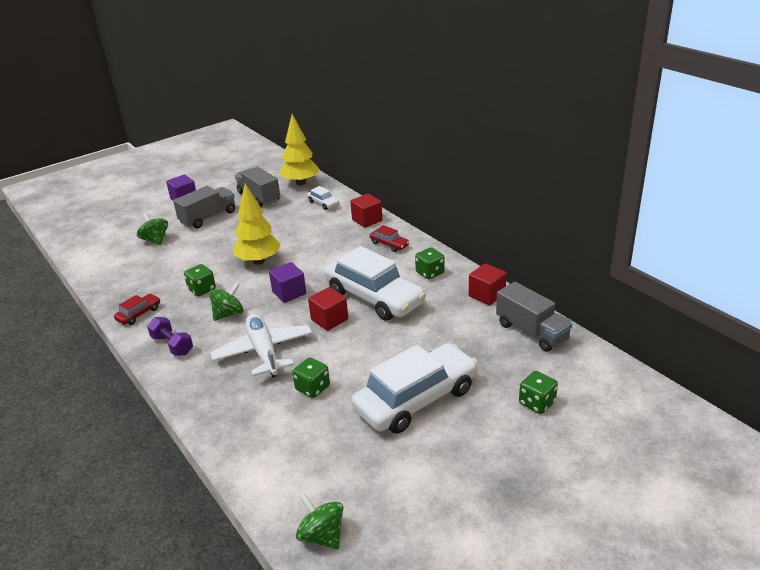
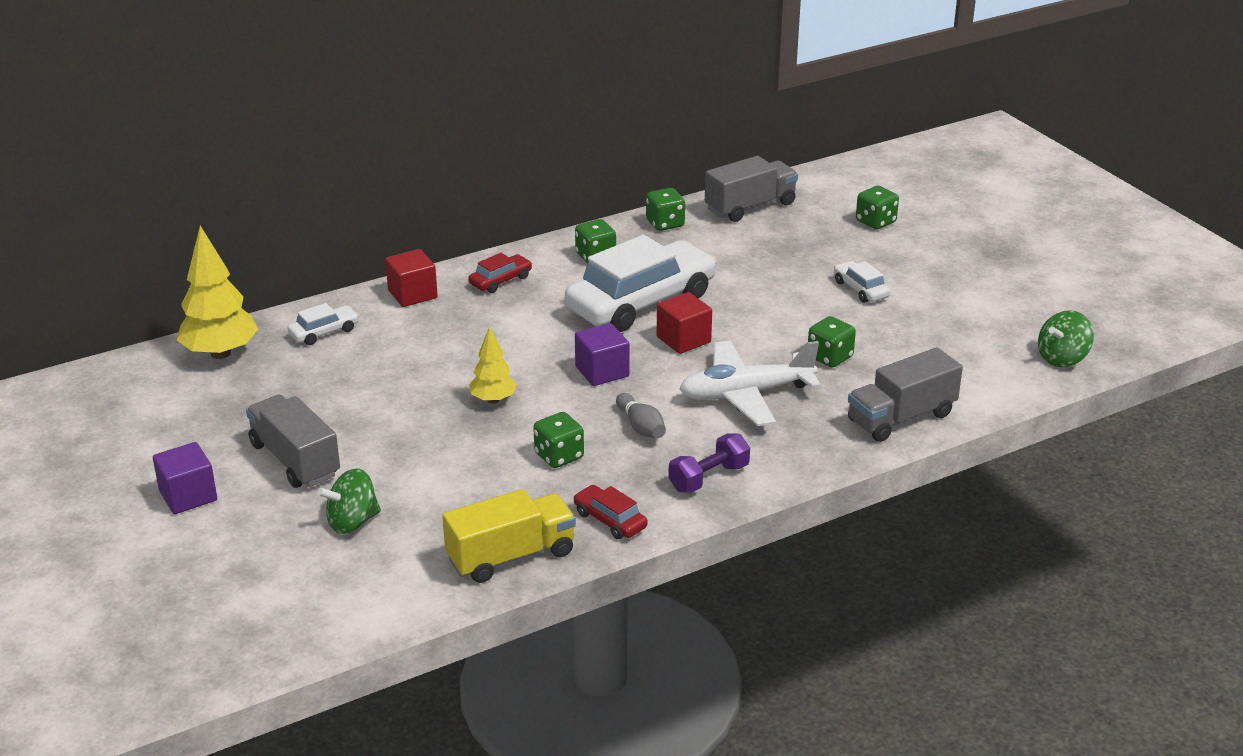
camera: 85 degrees left, 0 degrees up
(116, 287) = (511, 556): none -> yellow truck
(228, 314) = (641, 427): green spinning top -> grey bowling pin
(258, 261) = (493, 400): yellow tree -> yellow tree, size x0.58
(259, 197) = (247, 401): grey truck -> grey truck (901, 417)
(416, 399) = (860, 289): white car -> white car, size x0.43
(487, 295) = (665, 224): red cube -> green dice

